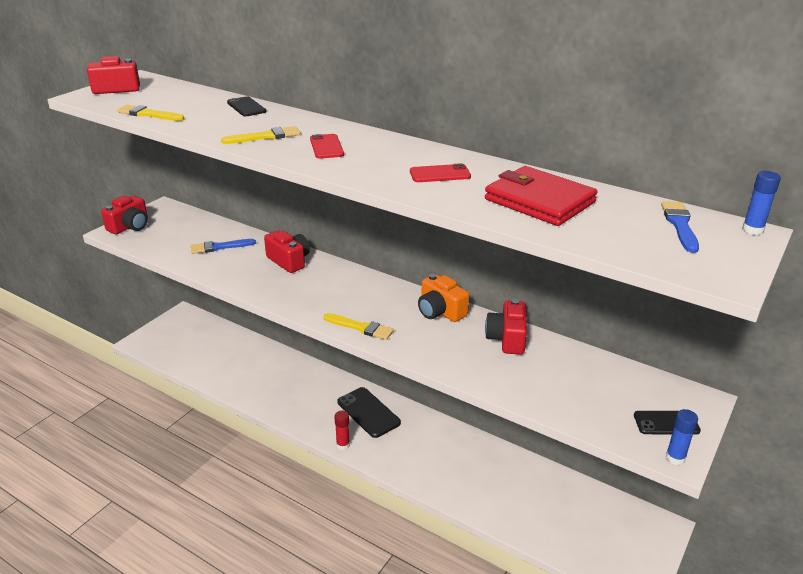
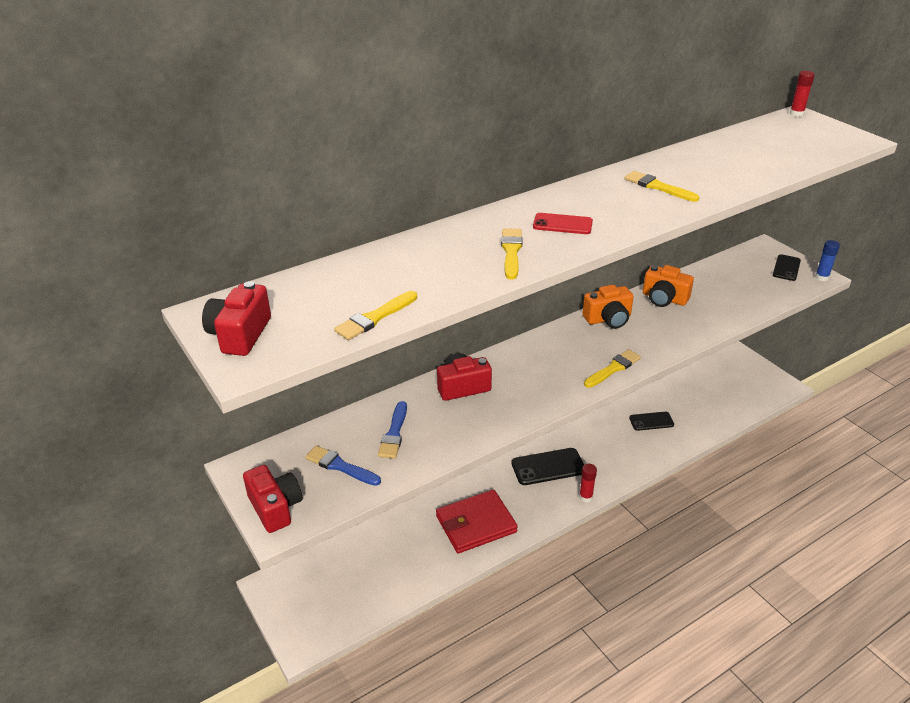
camera: 65 degrees left, 5 degrees up
(246, 107) = (406, 250): black phone -> black phone (651, 421)
(440, 174) = (658, 187): red phone -> yellow brush
(507, 339) = (664, 298): red camera -> orange camera
(539, 201) = (727, 162): red wallet -> red wallet (476, 524)
(680, 225) = (783, 131): blue brush -> blue brush (340, 466)
(752, 230) = (796, 114): blue glue stick -> red glue stick

